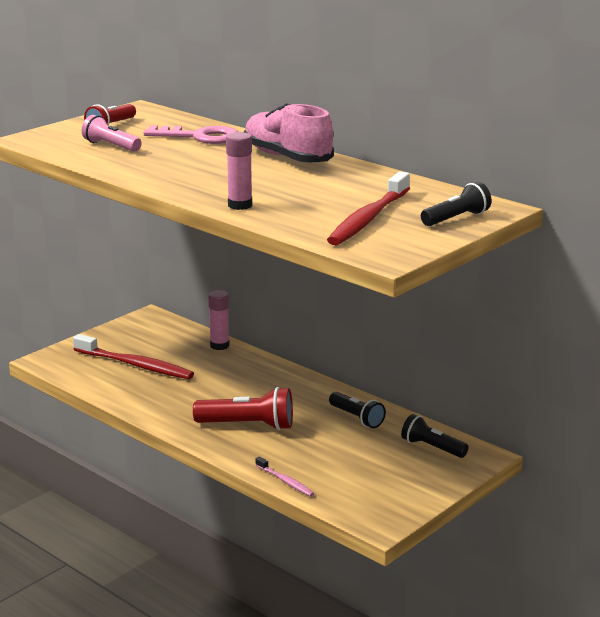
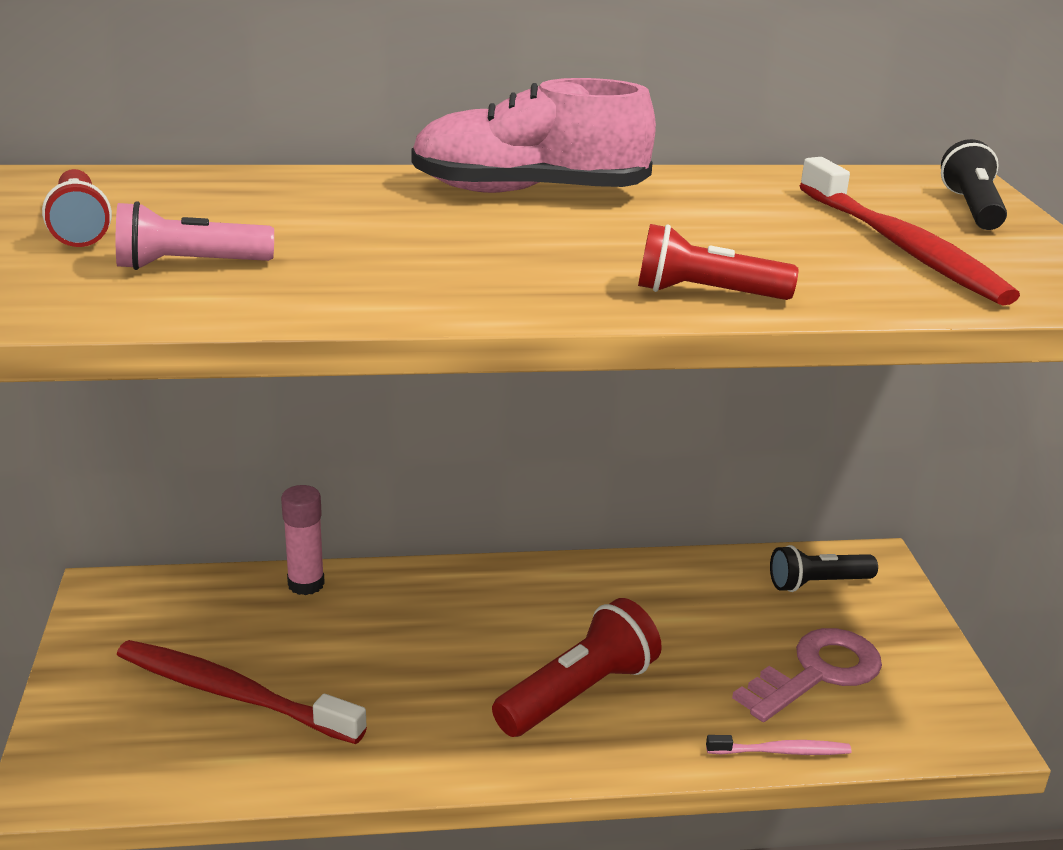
camera: 50 degrees left, 5 degrees up
(135, 365) = (233, 694): red toothbrush -> red toothbrush turned 135 degrees counterclockwise
(199, 137) = (300, 199): pink key -> pink key (817, 673)
(240, 205) = (706, 293): pink glue stick -> red flashlight
(357, 418) = (674, 593): black flashlight -> none

